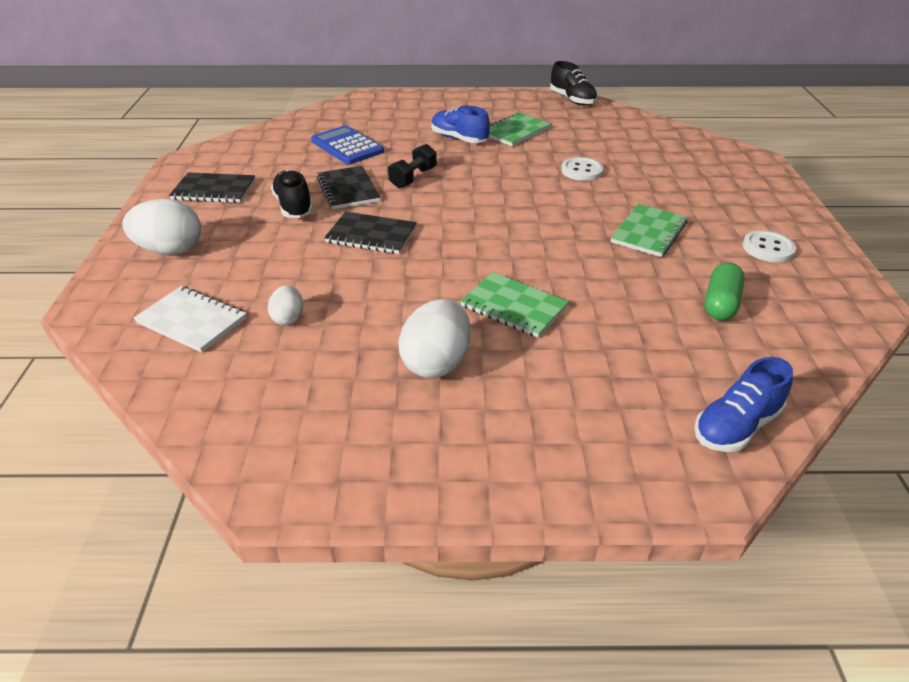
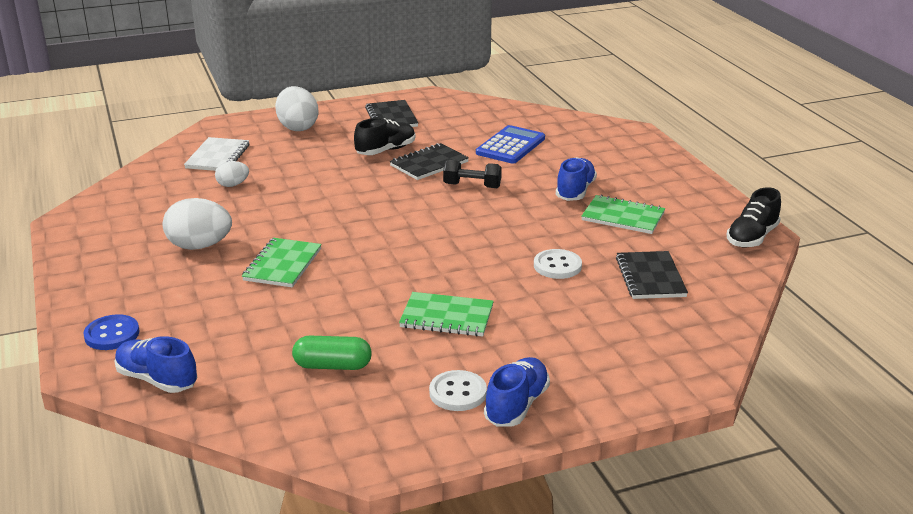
camera: 70 degrees right, 10 degrees down
(371, 235) = (359, 189): black notebook -> black notebook (650, 277)
(629, 459) = (112, 334): none -> blue button
(786, 227) = (516, 405): none -> blue shoe

